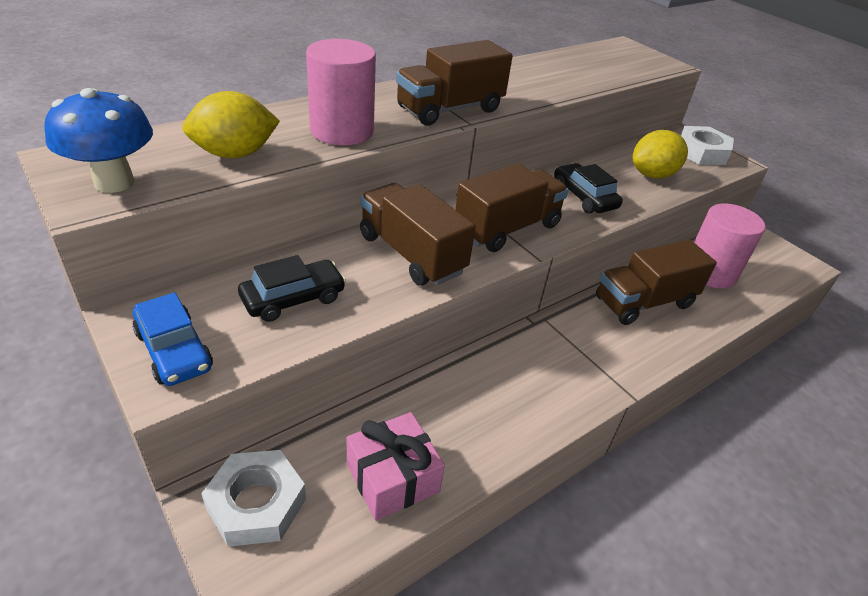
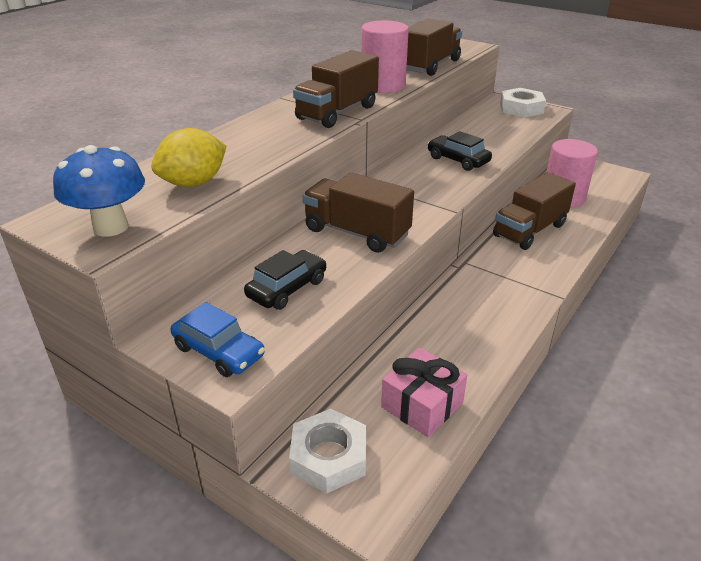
camera: 15 degrees left, 5 degrees down
(342, 131) = (266, 147): pink cylinder -> pink cylinder (383, 85)
(507, 228) = (416, 196): brown truck -> brown truck (430, 66)
(652, 175) = (497, 132): yellow lemon -> none

